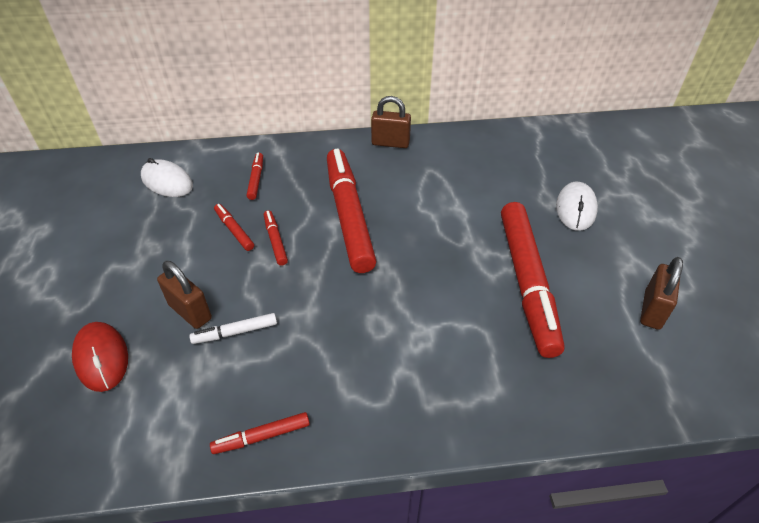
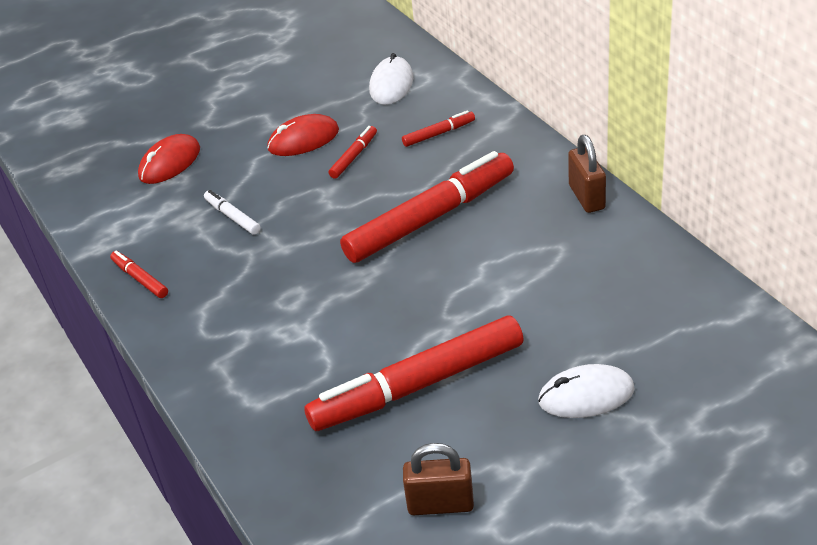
camera: 70 degrees right, 5 degrees down
(178, 252) = (303, 139): none -> red mouse
(190, 312) = (240, 182): brown padlock -> none
(275, 241) = (357, 187): red marker -> none

